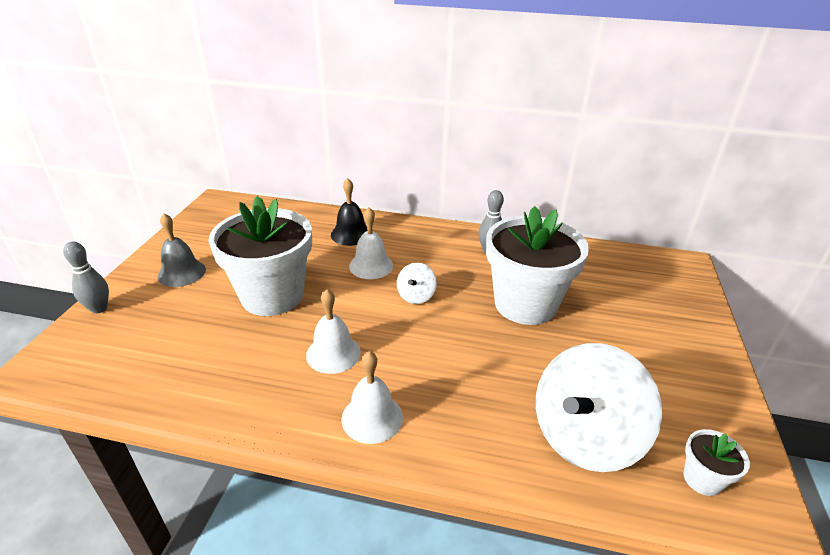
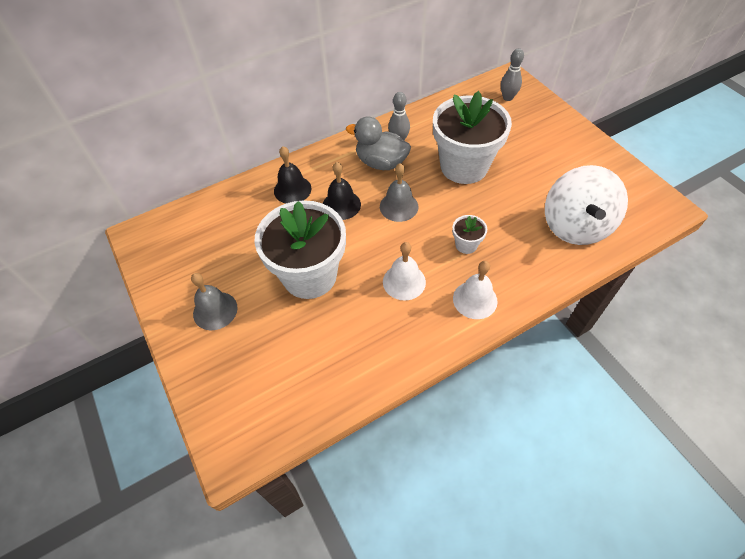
camera: 40 degrees left, 20 degrees up
(99, 308) = (198, 383): grey bowling pin -> grey bowling pin (507, 97)
(371, 265) = (341, 205): white bell -> black bell
(416, 296) = (399, 206): white spinning top -> grey bell
(449, 257) = (381, 163): none -> grey duck
(702, 479) = (636, 208): white flower pot -> white flower pot (466, 245)

